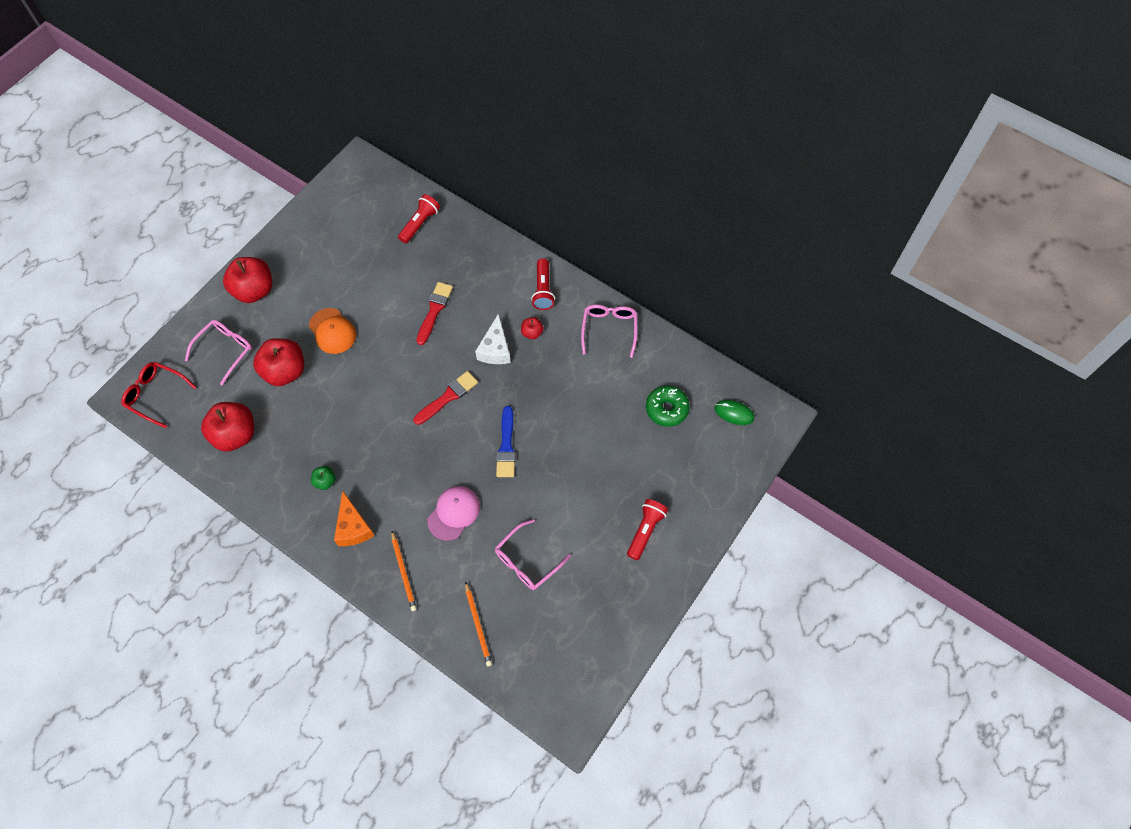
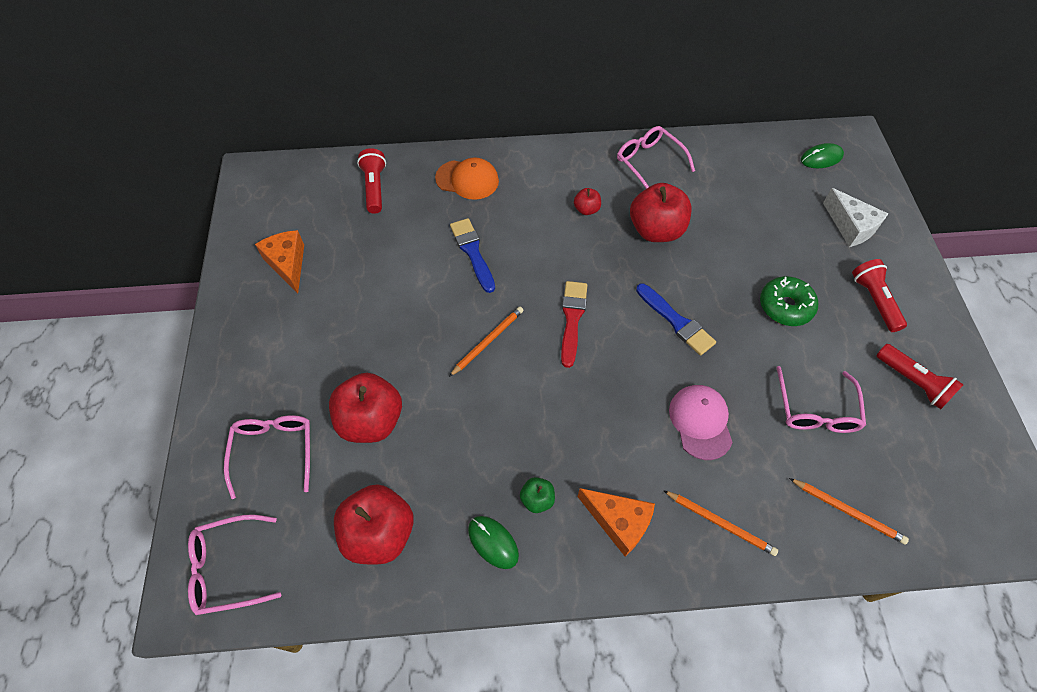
camera: 40 degrees left, 5 degrees down
(156, 395) = (228, 568): red glasses -> pink glasses
(254, 290) = (249, 364): red apple -> red apple (656, 230)
(283, 484) = (493, 542): none -> green mouse
(326, 241) = (287, 264): none -> orange cheese
(332, 331) = (384, 343): orange cap -> orange cap (467, 180)
(387, 373) = (488, 341): none -> orange pencil
(434, 311) = (473, 252): red brush -> blue brush
(495, 349) = (569, 245): white cheese -> white cheese (851, 226)
(543, 290) = (556, 169): red flashlight -> red flashlight (913, 382)
(666, 409) = (769, 191): green donut -> green donut (785, 306)

